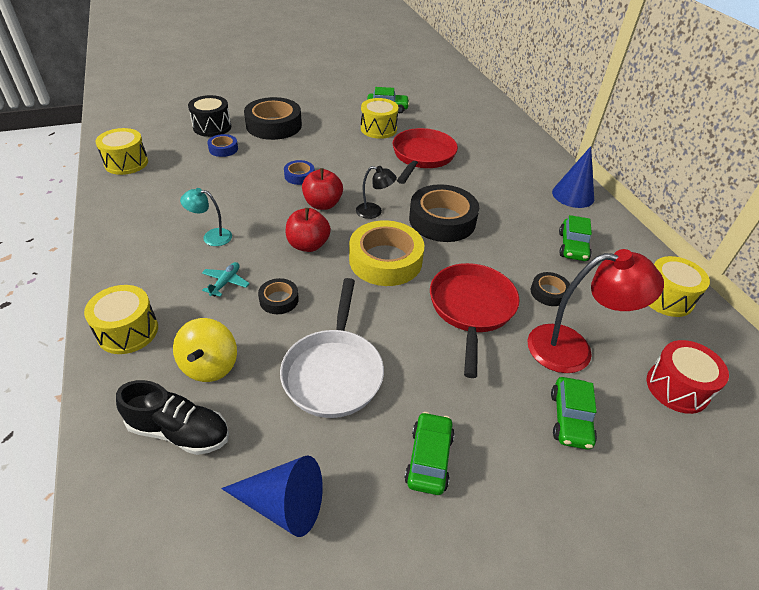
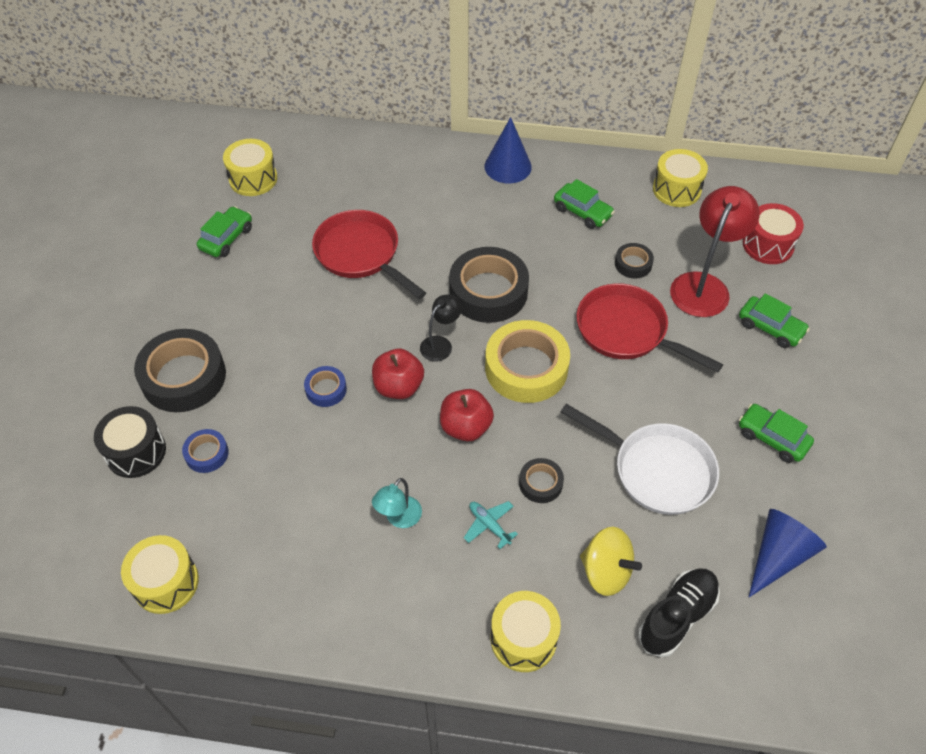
camera: 60 degrees left, 10 degrees up
(378, 129) = (271, 269): yellow drum -> yellow drum (253, 179)

